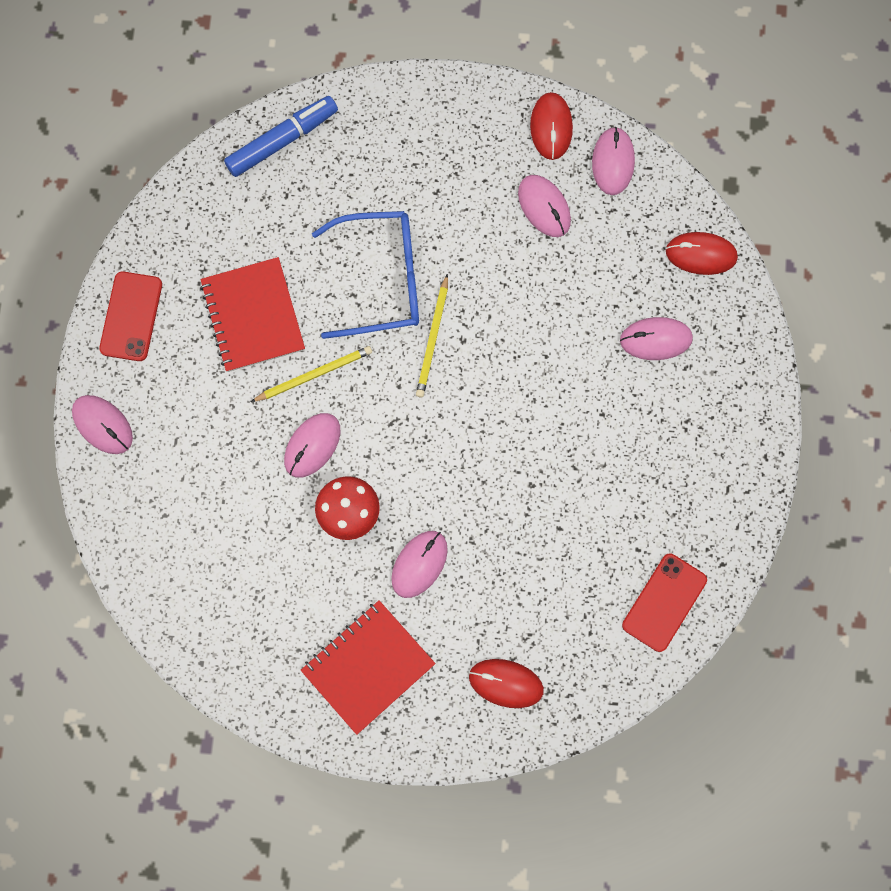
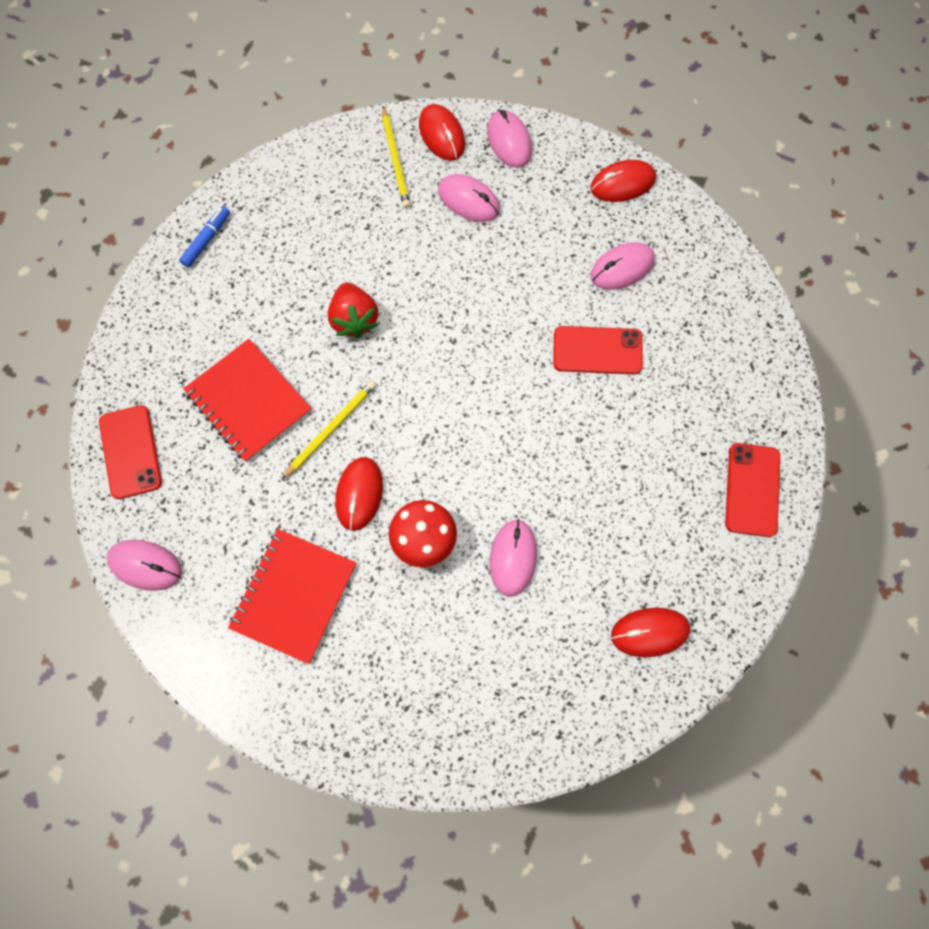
camera: 25 degrees left, 5 degrees down
(282, 140) = (207, 240): blue marker -> blue marker, size x0.59
(312, 445) = (359, 494): pink mouse -> red mouse
(368, 667) = (512, 679): red notebook -> red notebook (294, 596)
(382, 279) = (354, 319): blue glasses -> red strawberry
(433, 339) = (425, 351): yellow pencil -> yellow pencil (395, 160)
(590, 409) = (597, 351): none -> red phone

